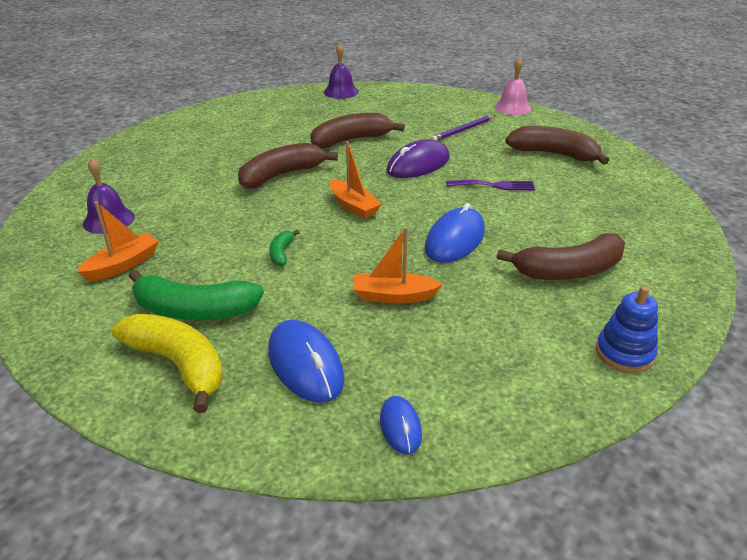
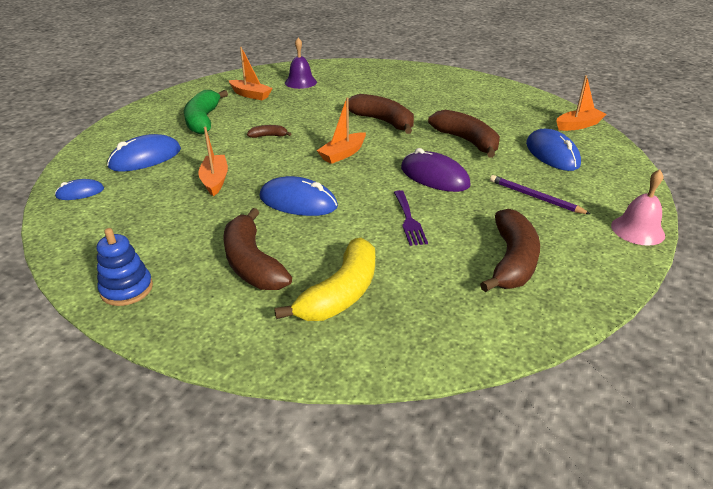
camera: 80 degrees right, 0 degrees up
(178, 364) = (154, 124): yellow banana -> yellow banana (341, 293)
(281, 253) = (268, 136): green banana -> brown banana
(341, 92) = (578, 125): purple bell -> orange boat
(391, 111) = (552, 154): none -> blue mouse

